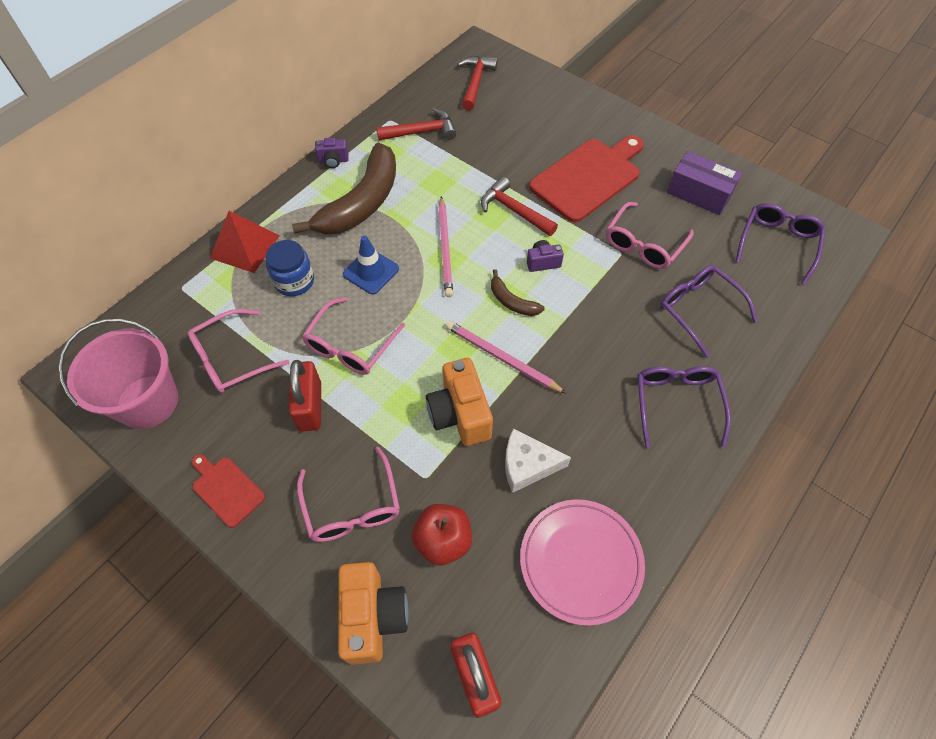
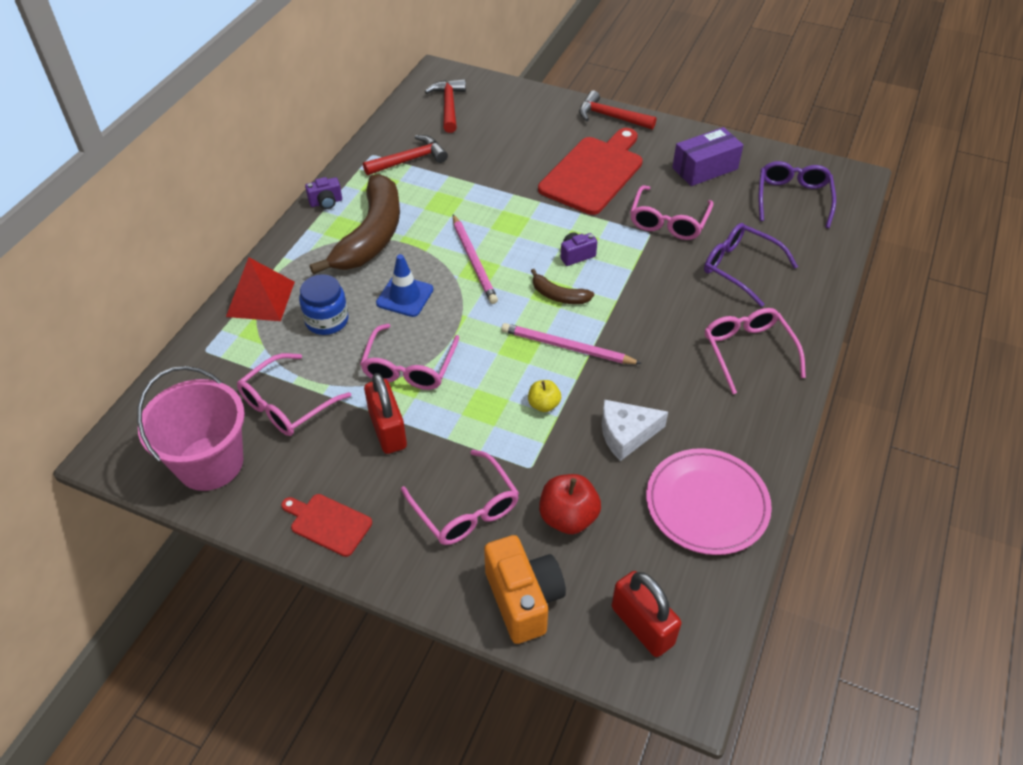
camera: 15 degrees left, 10 degrees down
(460, 414) = (543, 404): orange camera -> yellow apple
(514, 211) = (531, 215): red hammer -> red hammer (611, 117)
(676, 402) = (747, 351): purple glasses -> pink glasses
(698, 194) = (705, 168): purple box -> purple box turned 45 degrees counterclockwise

